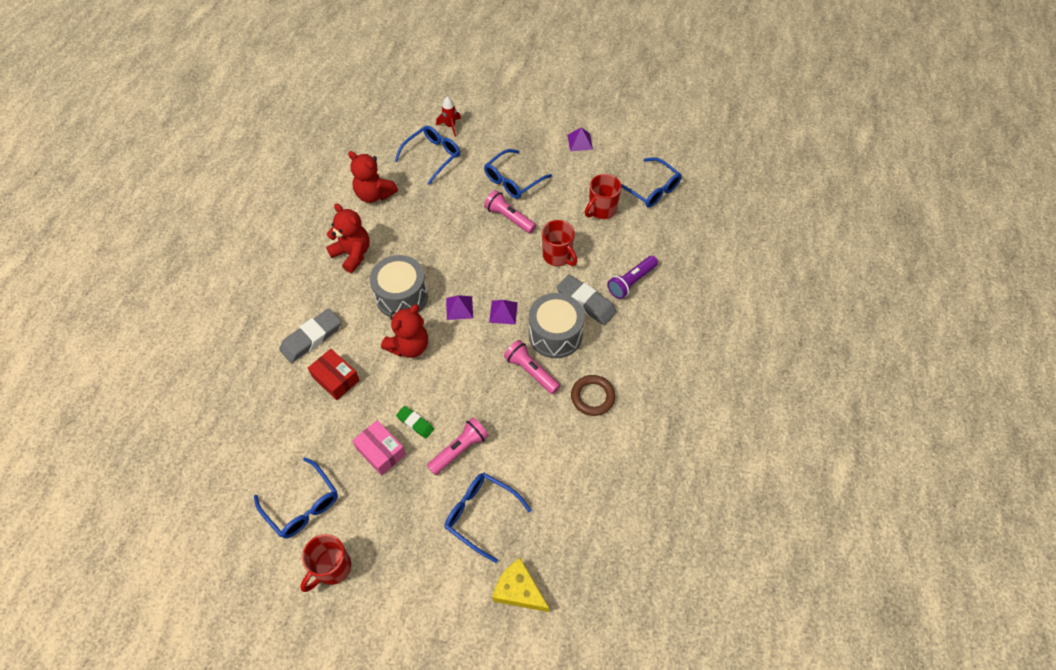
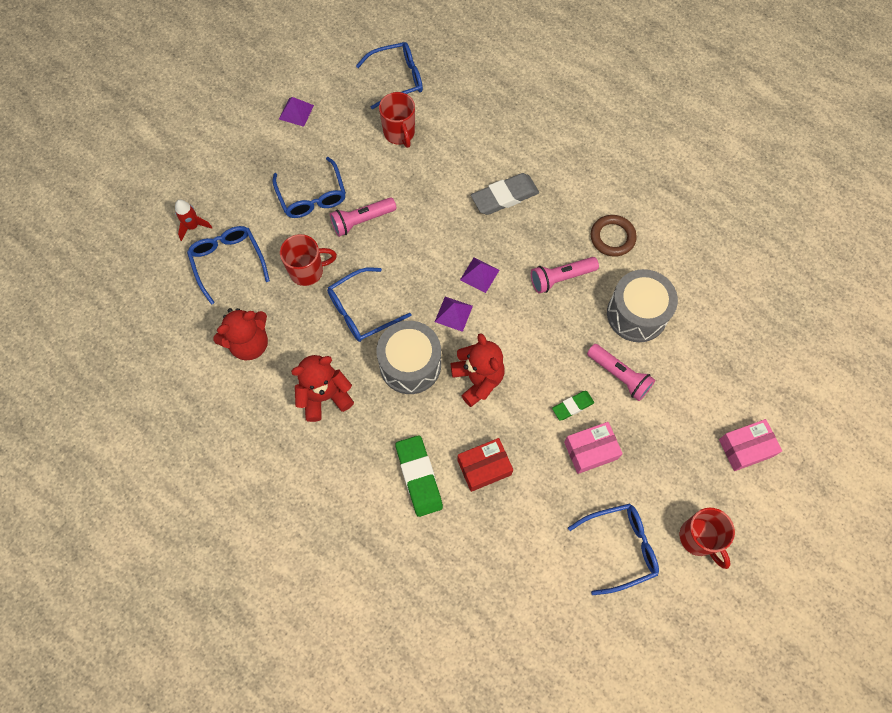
camera: 65 degrees left, 10 degrees up
(311, 338) = (419, 477): grey eraser -> green eraser
(435, 582) = (745, 448): none -> pink box
(459, 450) = (619, 376): pink flashlight -> pink flashlight turned 150 degrees clockwise
(481, 515) = (695, 382): blue glasses -> blue glasses (362, 310)
(518, 590) = (778, 379): yellow cheese -> none
(555, 334) = (529, 239): grey drum -> grey drum (636, 314)
(557, 256) = (436, 197): red mug -> red mug (308, 271)
(631, 282) = (500, 148): purple flashlight -> none

